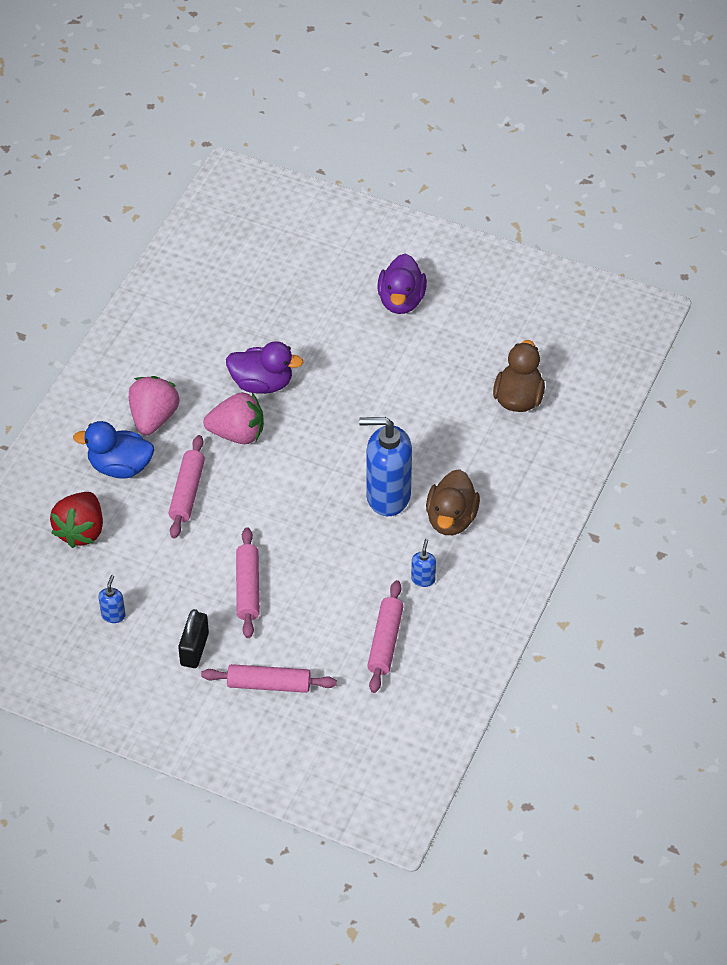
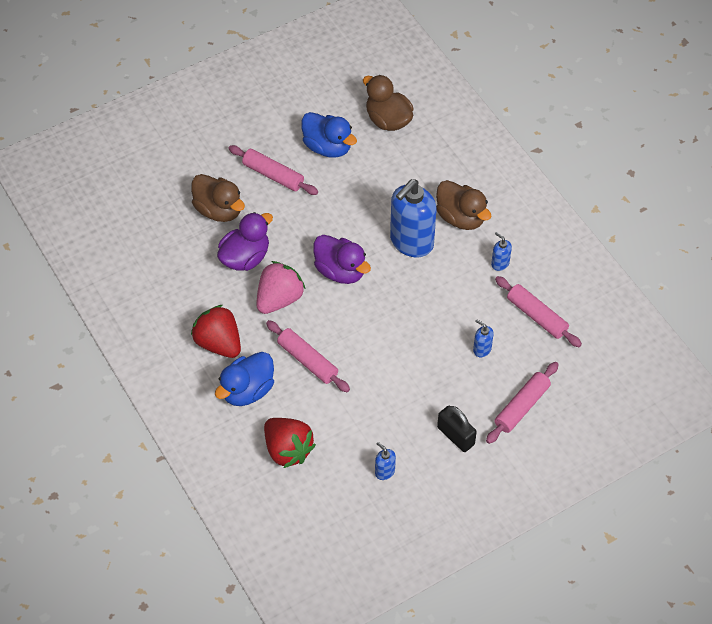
camera: 55 degrees left, 5 degrees up
(153, 418) = (219, 343): pink strawberry -> red strawberry
(248, 588) = (426, 372): pink rolling pin -> pink rolling pin (273, 175)
(298, 334) = (219, 210): none -> brown duck
(309, 618) = (482, 349): none -> blue soap dispenser
(401, 301) = (242, 133): purple duck -> purple duck (340, 271)
(443, 371) = (328, 147): none -> blue duck

